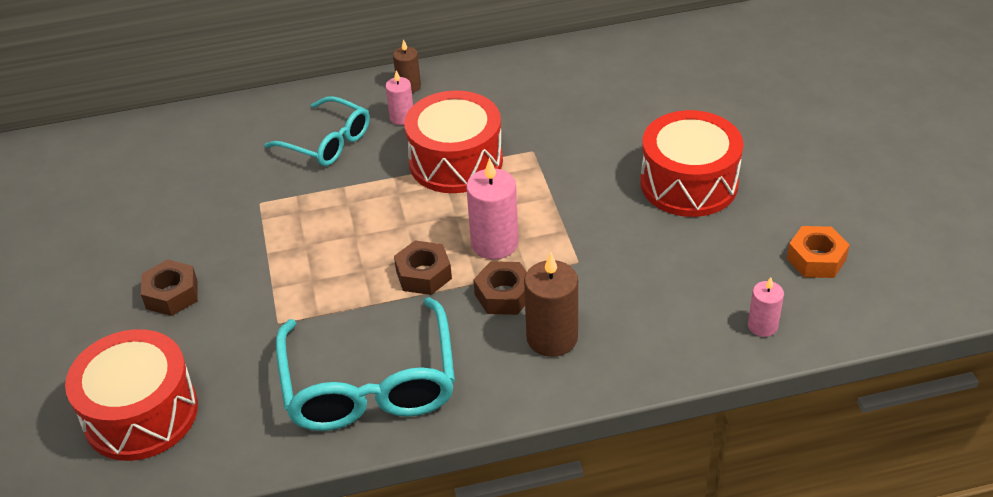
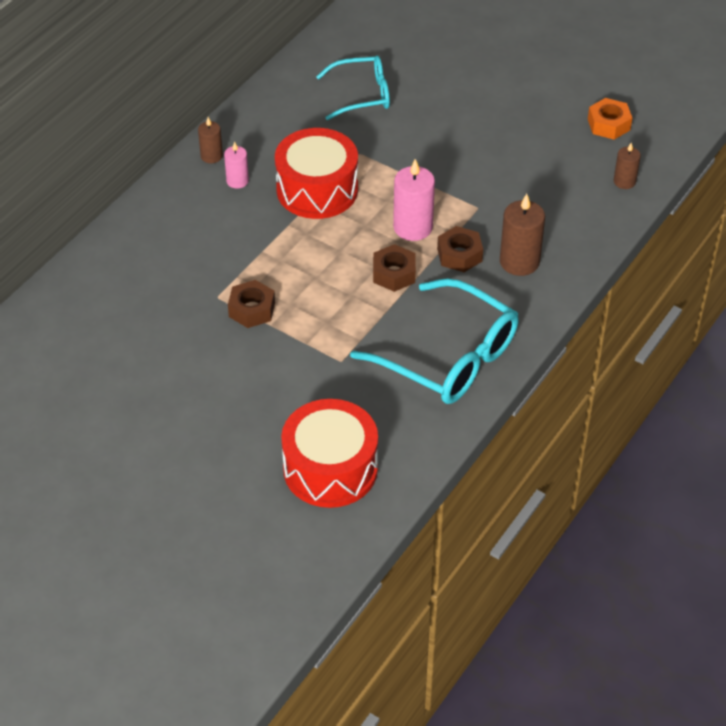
camera: 45 degrees left, 5 degrees up
(172, 294) = (243, 391): brown nut -> brown nut (252, 309)
(328, 142) = (207, 228): turquoise glasses -> turquoise glasses (362, 95)
(689, 183) = (483, 119): red drum -> none
(762, 326) = (624, 181): pink candle -> brown candle

